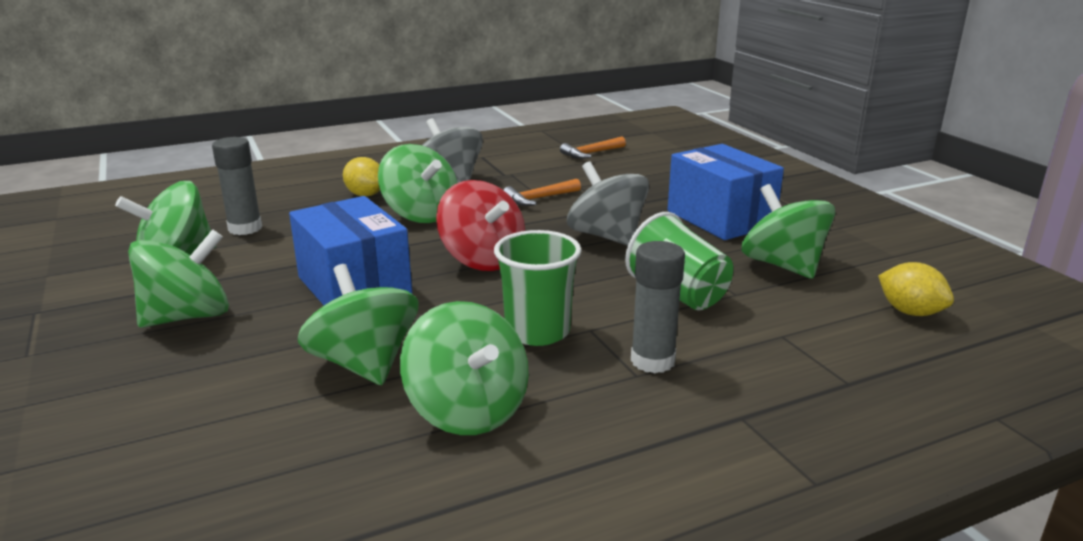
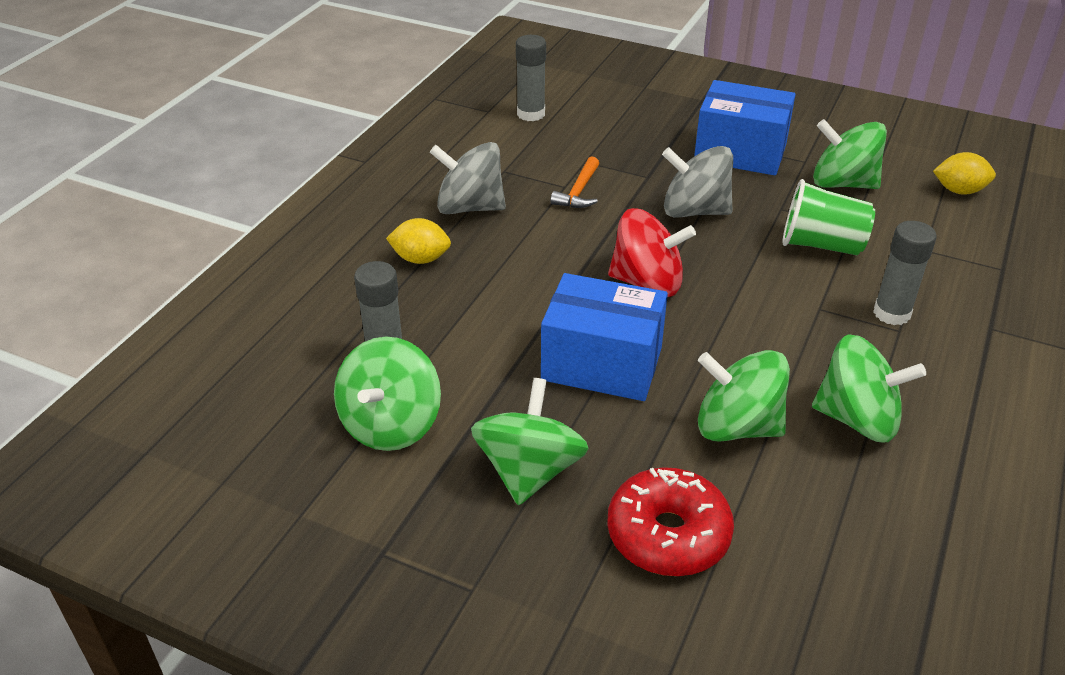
camera: 40 degrees left, 15 degrees up
(180, 396) = (668, 535): none -> red donut
(421, 214) = (514, 258): green spinning top -> none
(537, 331) = (793, 329): green cup -> none
(591, 153) = (531, 114): orange hammer -> grey glue stick

